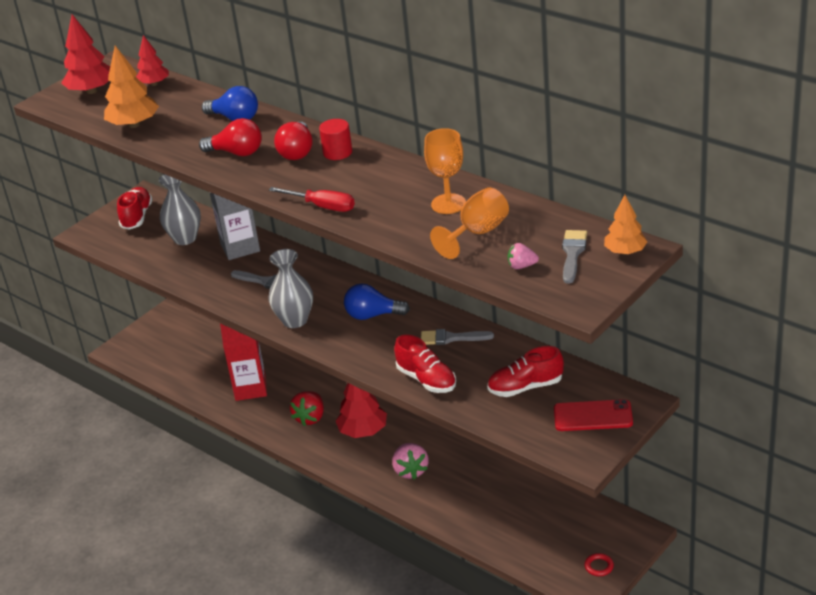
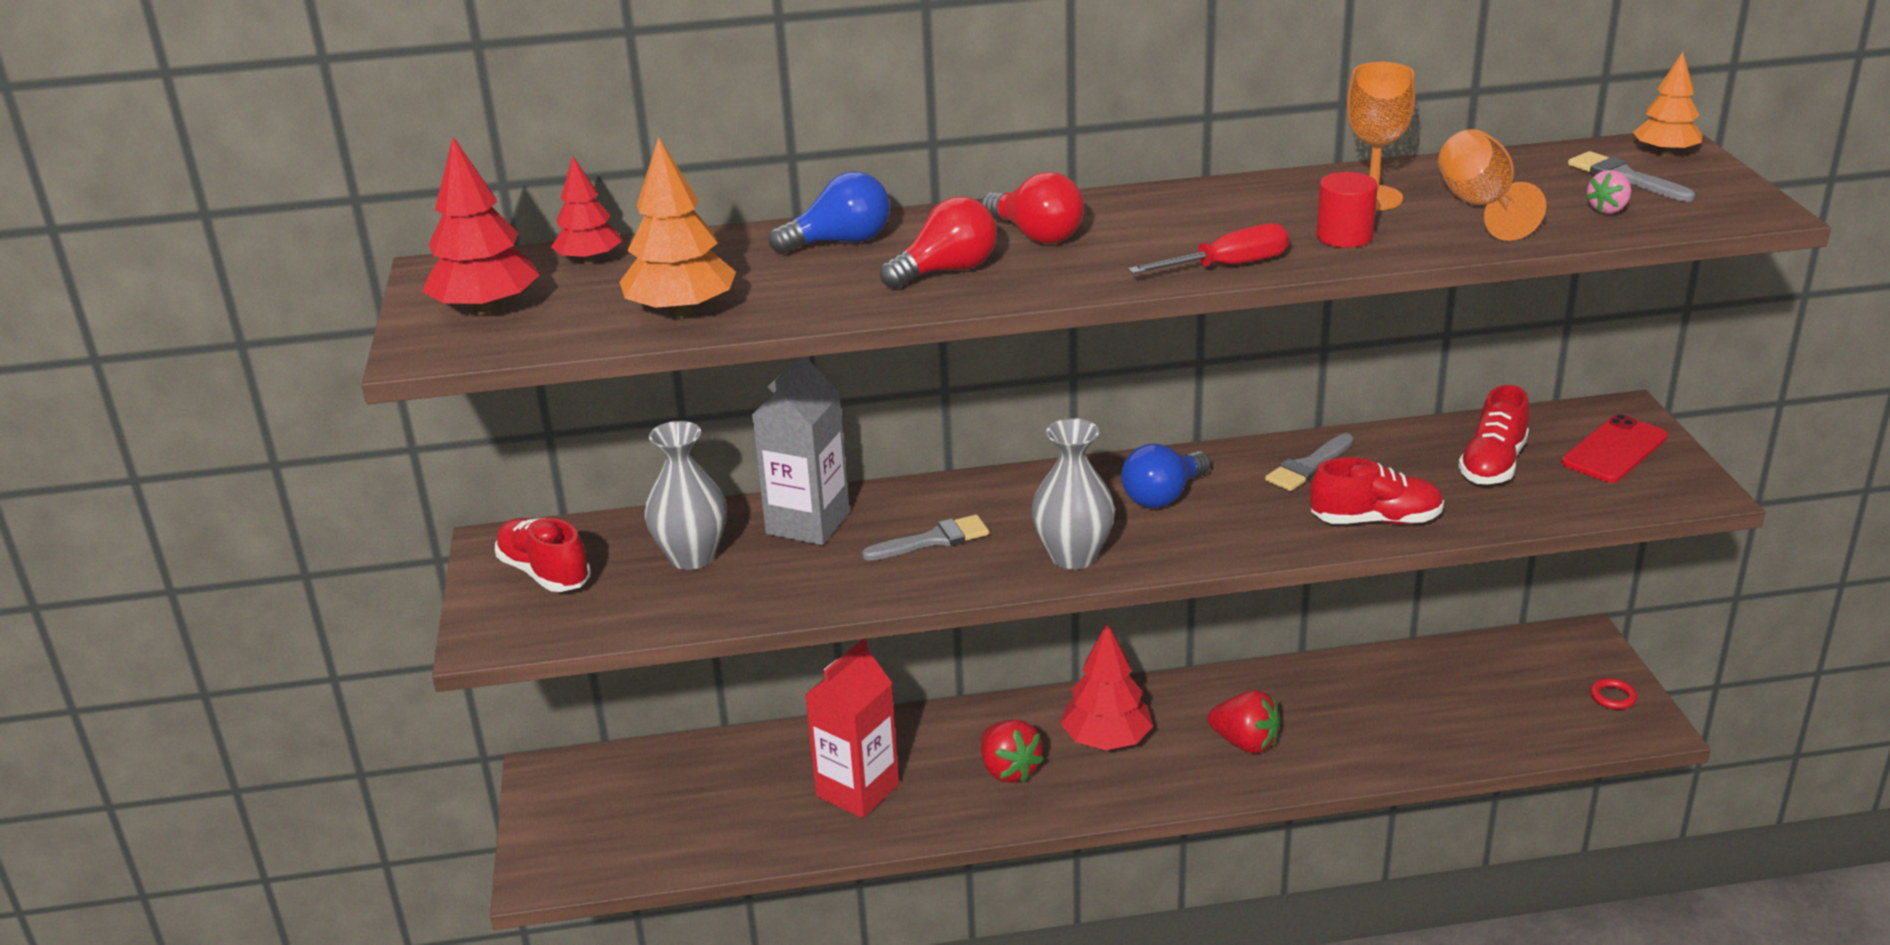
camera: 50 degrees left, 5 degrees down
(337, 152) = (1094, 214): red cylinder -> red cylinder (1344, 236)
(410, 470) = (1245, 743): pink strawberry -> red strawberry

